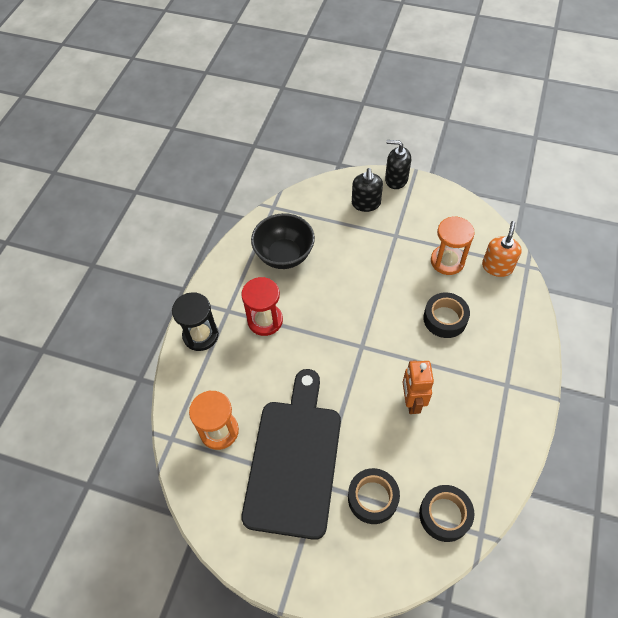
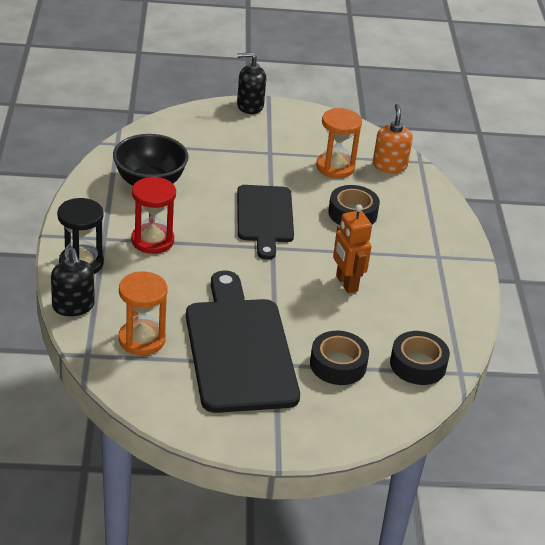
camera: 25 degrees left, 20 degrees down
(366, 203) = (224, 129): black soap dispenser -> black soap dispenser (73, 306)
(366, 310) = (264, 217): none -> black cutting board

